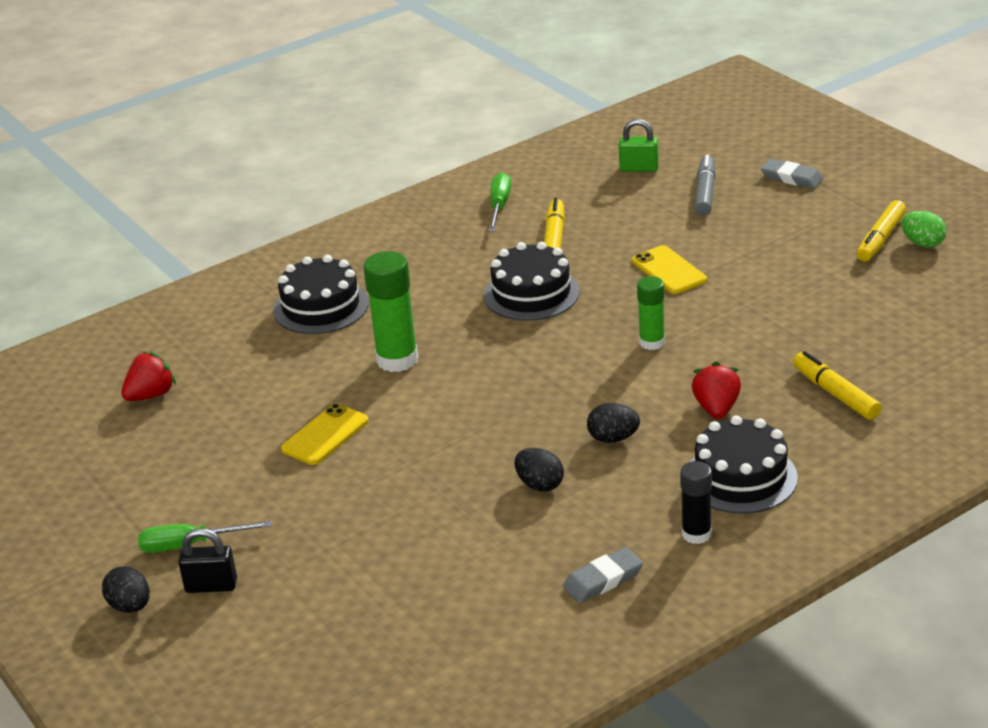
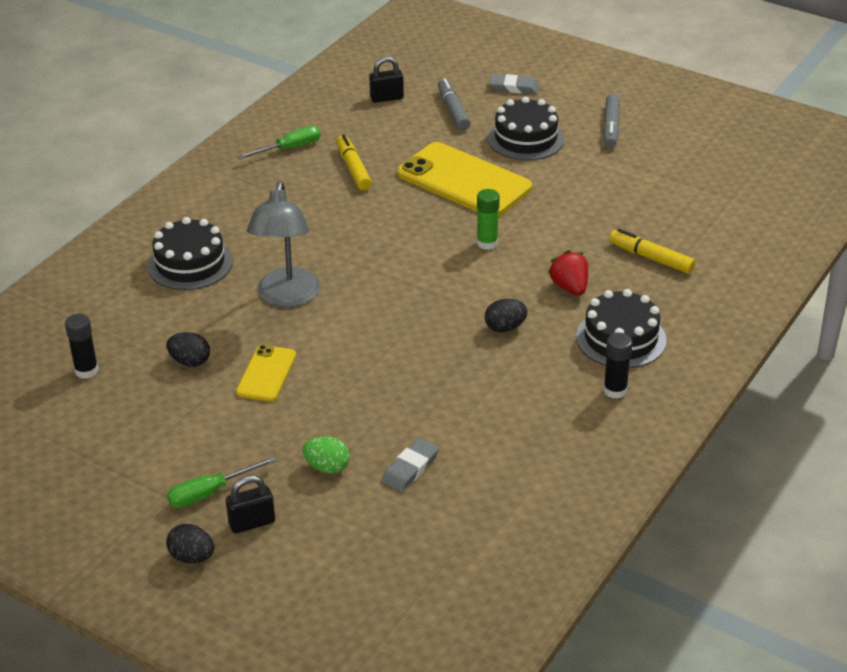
camera: 25 degrees left, 5 degrees up
(151, 395) = (86, 370): red strawberry -> black glue stick
(397, 360) = (287, 297): green glue stick -> grey lamp
(499, 206) = (289, 148): green screwdriver -> green screwdriver turned 75 degrees clockwise
(531, 293) = (364, 220): black cake -> black cake (525, 139)
(540, 485) = (471, 377): black egg -> black egg (190, 361)
(603, 580) = (567, 442): grey eraser -> grey eraser (410, 468)
(639, 168) = (386, 98): green padlock -> black padlock
(669, 270) = (464, 181): yellow phone -> yellow phone, size x1.92
(880, 239) = (611, 127): yellow marker -> grey marker
(922, 243) = (644, 126): green egg -> green egg (327, 467)

